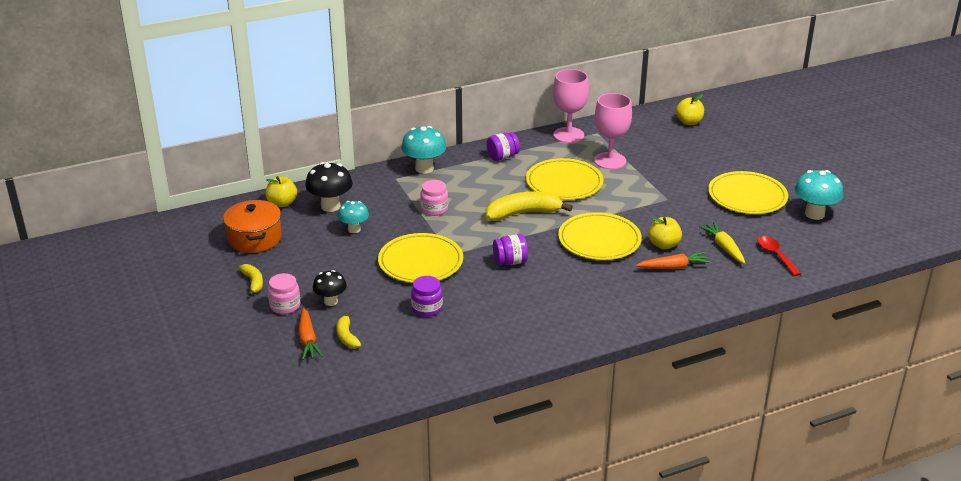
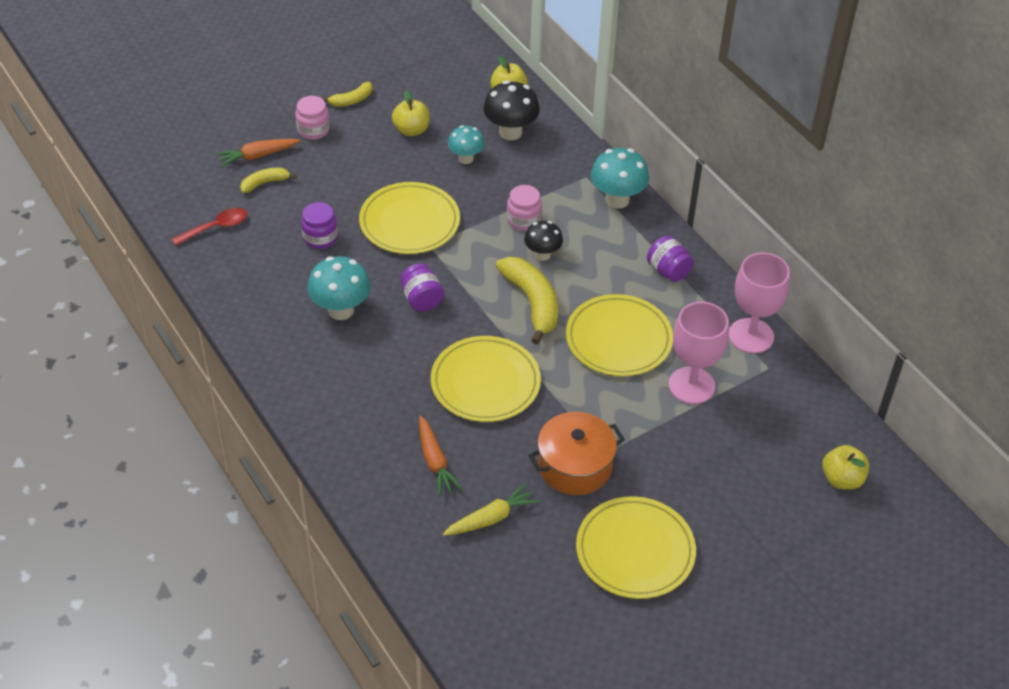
camera: 80 degrees right, 15 degrees up
(254, 238) = (433, 86): orange pot -> orange pot (575, 466)
(331, 301) = (325, 162): black mushroom -> black mushroom (542, 254)
(663, 245) = (486, 450): yellow apple -> yellow apple (411, 130)
(775, 255) = (482, 579): red spoon -> red spoon (216, 227)
(814, 214) = (604, 636): turquoise mushroom -> turquoise mushroom (341, 310)

